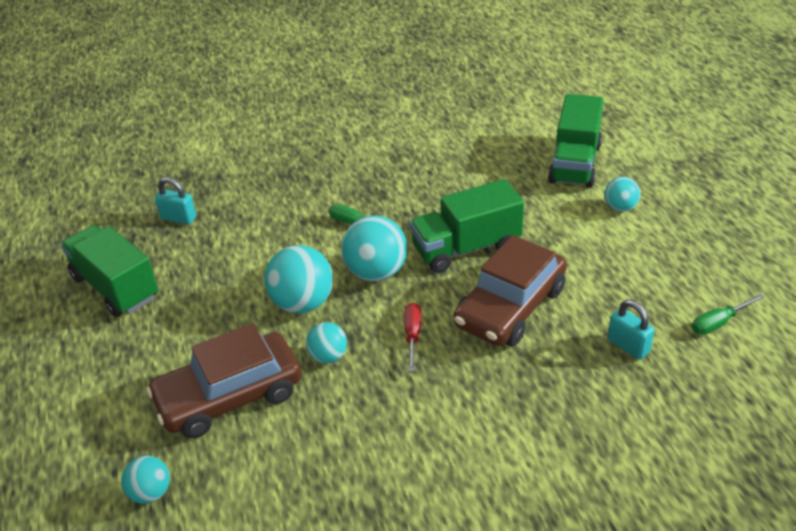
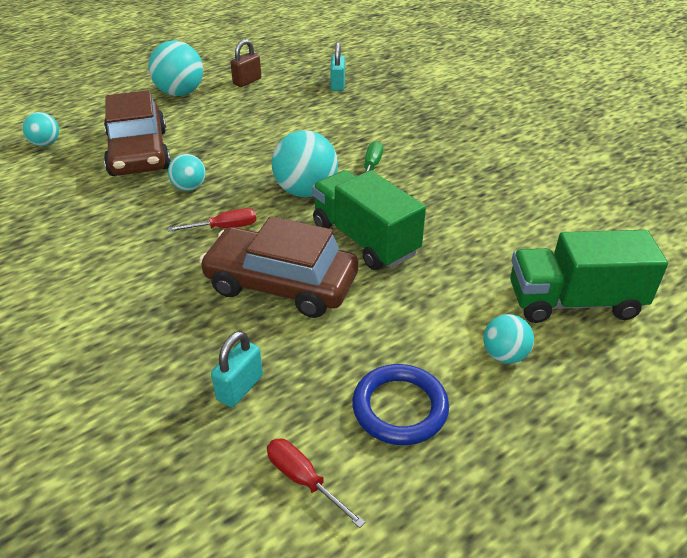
camera: 70 degrees right, 0 degrees up
(116, 287) = (247, 81): green truck -> brown padlock
(229, 396) = (139, 152): brown car -> brown car turned 150 degrees counterclockwise
(303, 303) = (252, 162): turquoise ball -> turquoise ball (180, 93)
(661, 266) = (400, 408): none -> blue ring
(718, 323) = (303, 480): green screwdriver -> red screwdriver

